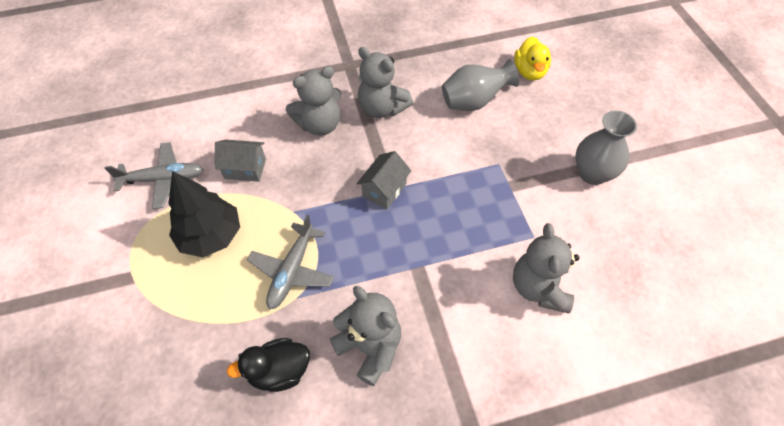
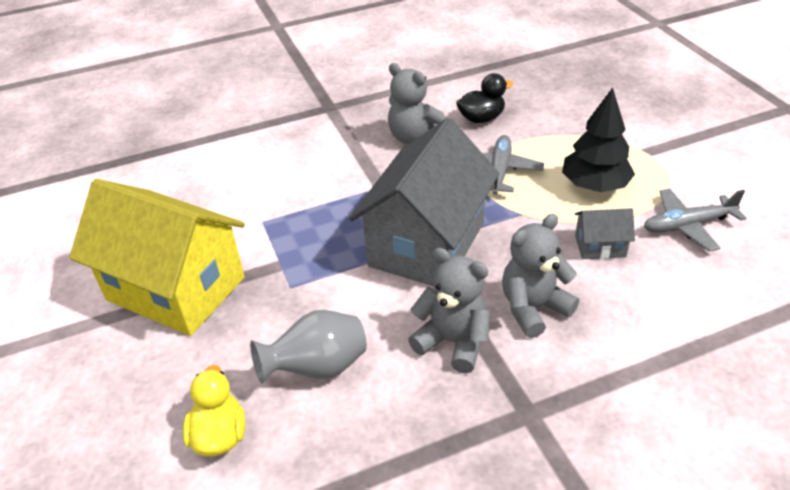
camera: 175 degrees right, 15 degrees down
(384, 190) = (426, 244): grey house -> grey house, size x2.43
(539, 288) = (266, 185): grey teddy bear -> none
(592, 173) = (176, 288): grey vase -> yellow house

